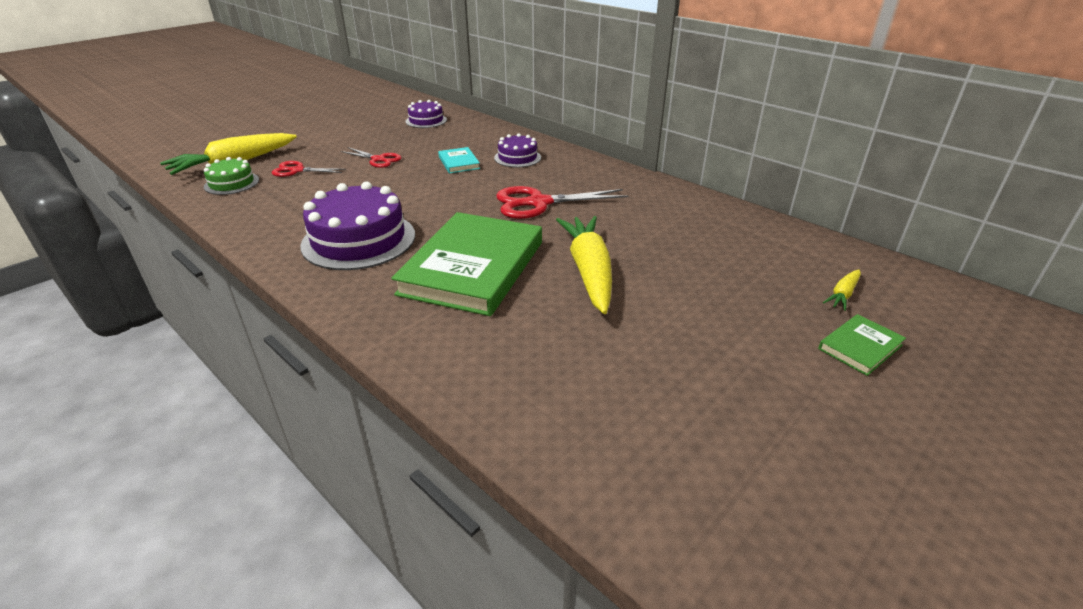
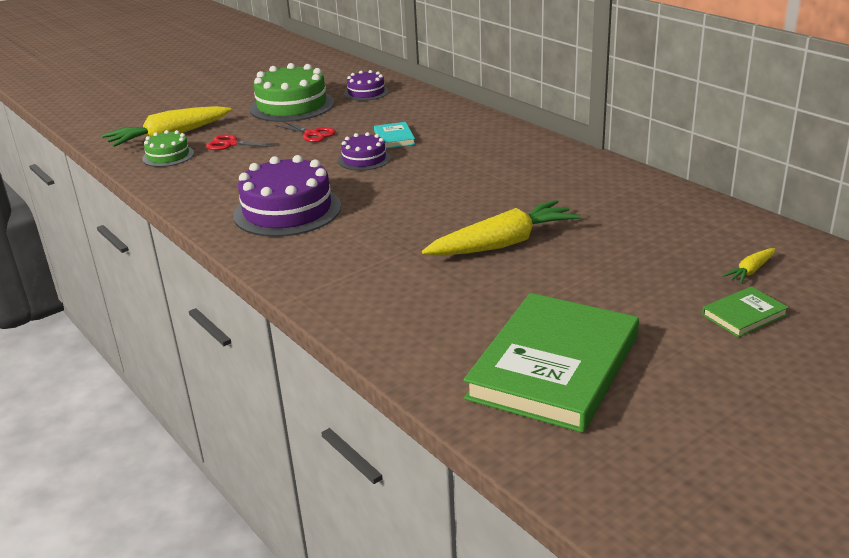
camera: 10 degrees right, 5 degrees down
(356, 133) = (292, 106): none -> green cake
(472, 267) = (391, 237): green book -> green book (554, 367)
(517, 158) = (457, 133): purple cake -> purple cake (364, 159)
(539, 203) = (469, 179): red scissors -> none
(589, 271) = (503, 244): yellow carrot -> yellow carrot turned 60 degrees clockwise

